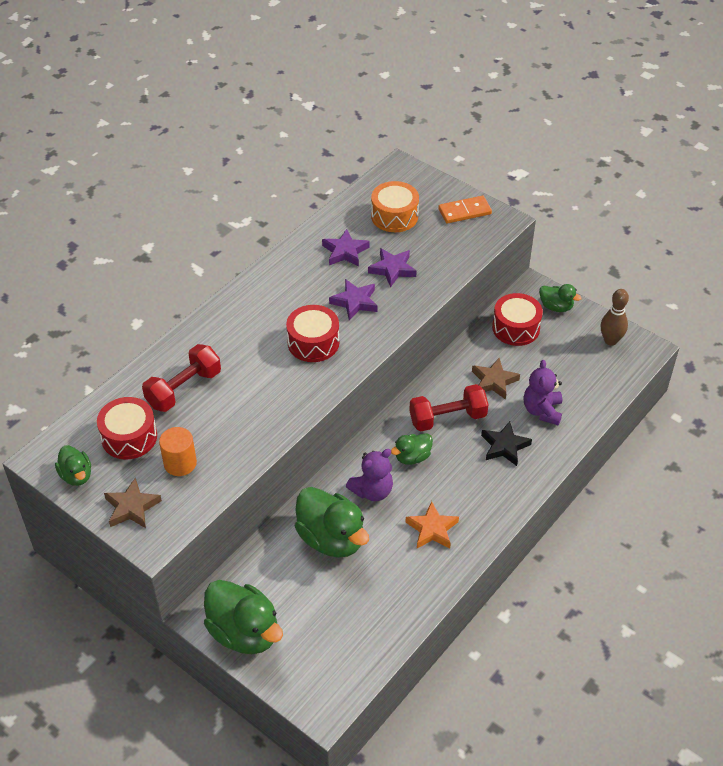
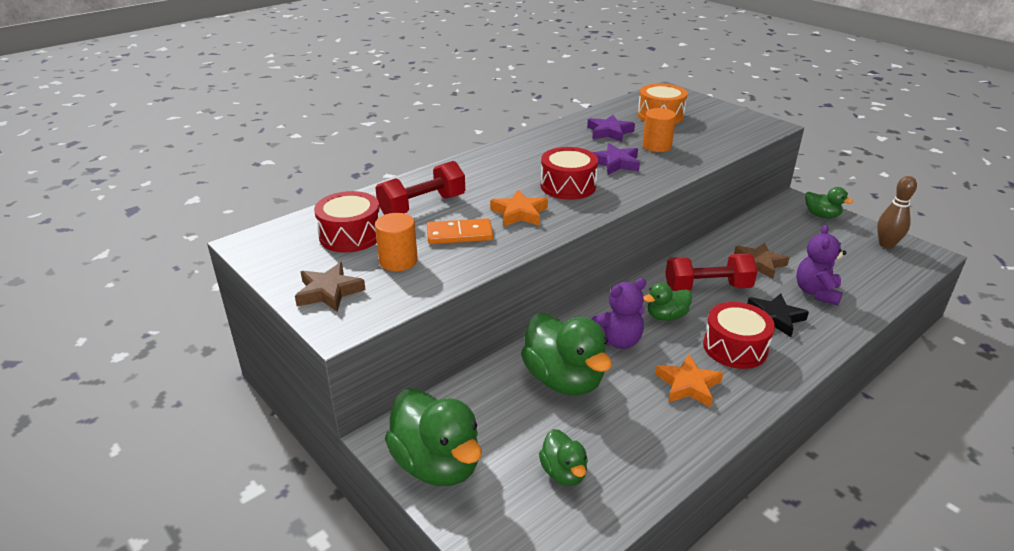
camera: 10 degrees right, 15 degrees down
(76, 475) = (280, 259): green duck -> green duck (563, 473)
(274, 387) = (519, 213): none -> orange star
(392, 269) = (656, 146): purple star -> orange cylinder
(464, 211) = (731, 118): orange domino -> orange domino (459, 234)
(516, 328) = (780, 226): red drum -> red drum (735, 347)

